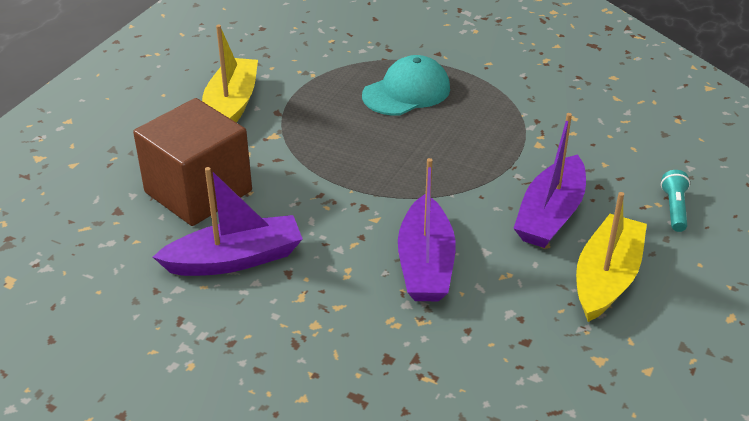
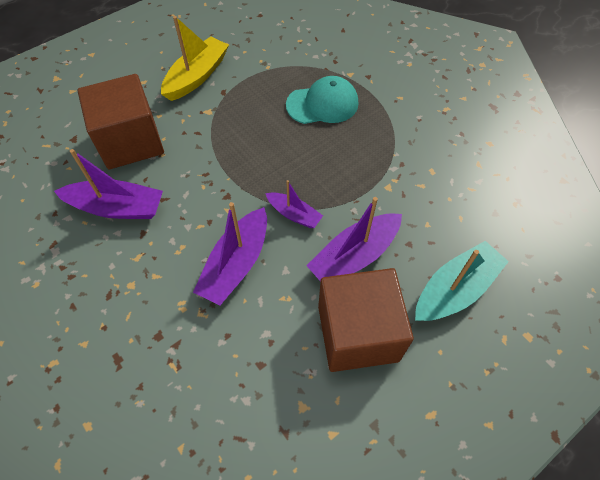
camera: 25 degrees right, 20 degrees up
(455, 199) = (294, 214): none -> purple boat
(606, 278) = (358, 333): yellow boat -> brown cube
(674, 209) = (455, 289): turquoise flashlight -> turquoise boat

